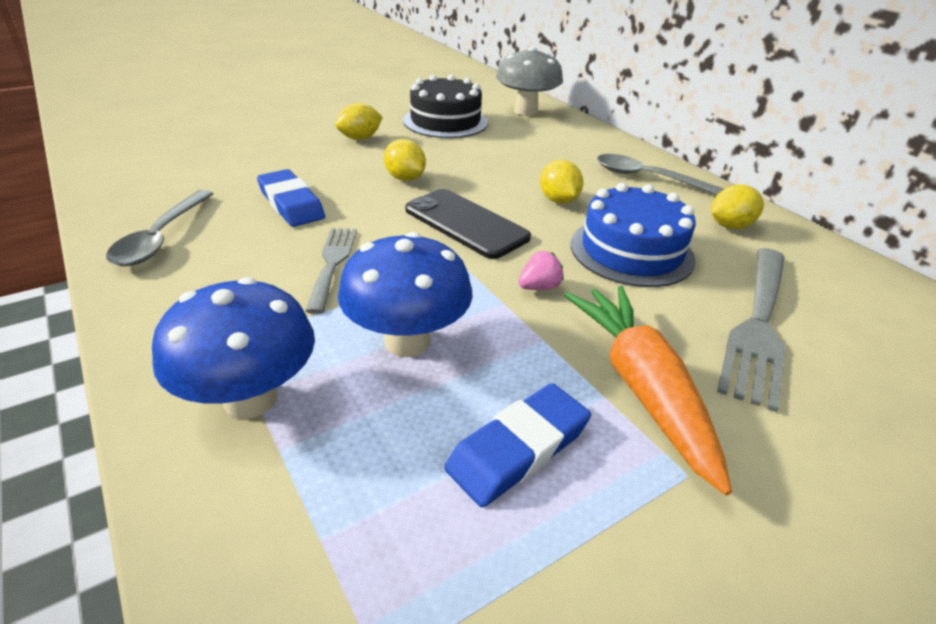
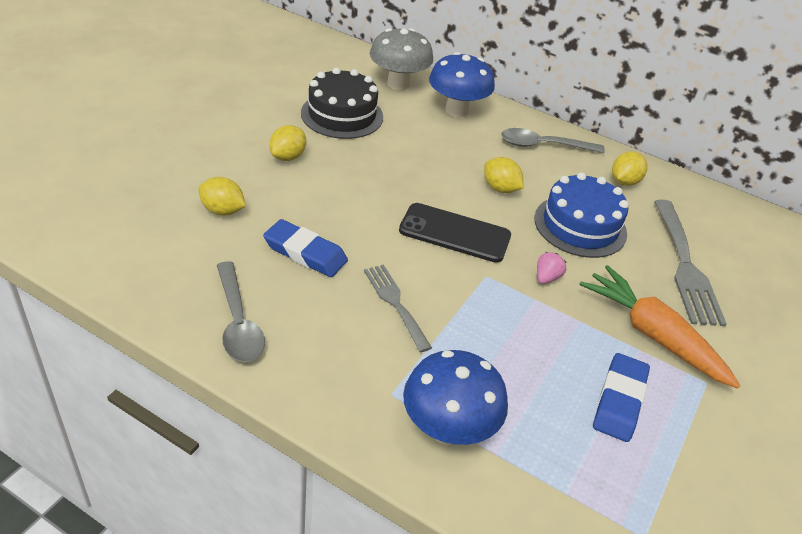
camera: 30 degrees left, 5 degrees up
(405, 178) = (369, 197): yellow lemon -> yellow lemon (222, 211)
(407, 341) = (502, 351): blue mushroom -> blue mushroom (456, 110)

